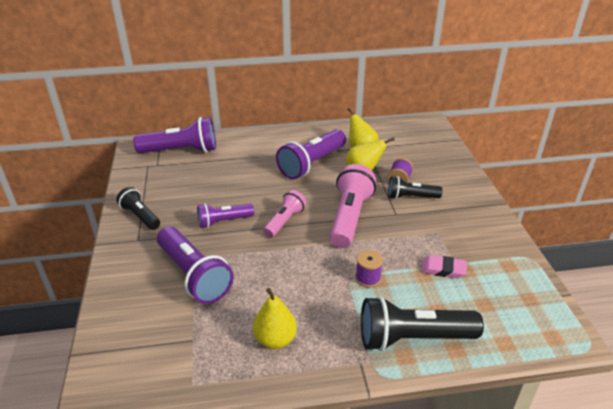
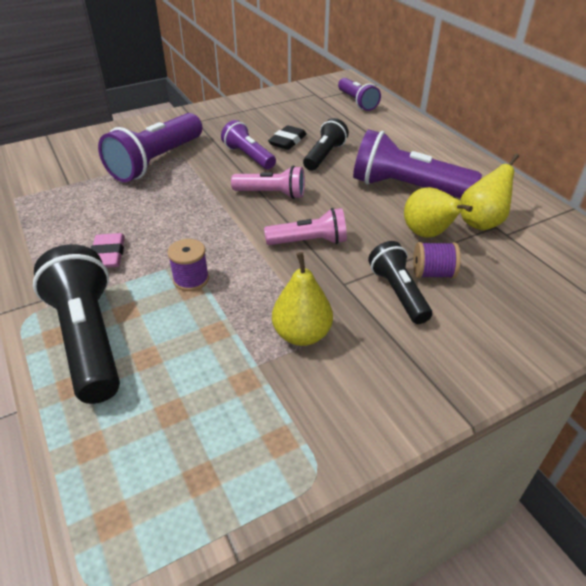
camera: 70 degrees right, 5 degrees up
(140, 216) = (232, 112): black flashlight -> black flashlight (324, 155)
(181, 151) = (357, 102): purple flashlight -> purple flashlight, size x0.59
(215, 197) = (287, 141): none -> black eraser
(275, 339) = (74, 230): yellow pear -> yellow pear (302, 334)
(350, 217) = (309, 242): pink flashlight -> pink flashlight, size x0.59
(443, 269) = (237, 352): pink eraser -> pink eraser (108, 255)

